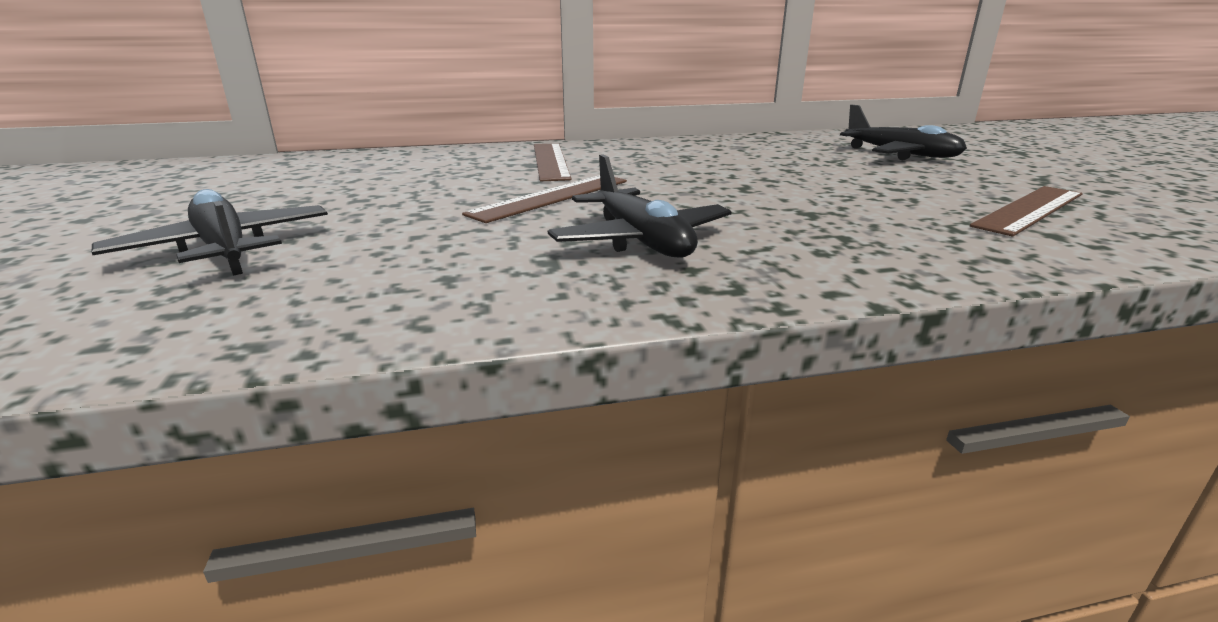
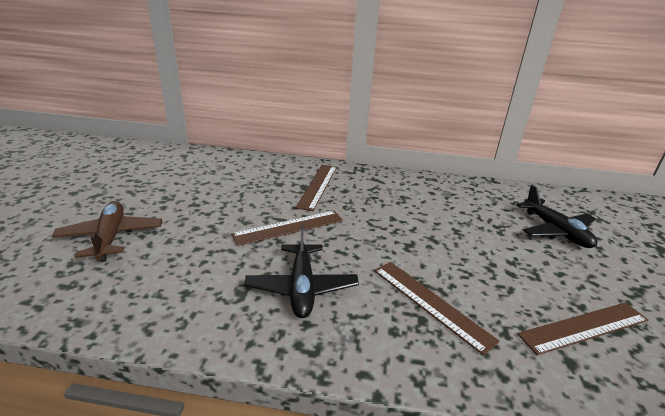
camera: 20 degrees right, 5 degrees up
(225, 249) = (111, 237): black plane -> brown plane
(836, 223) = (431, 303): none -> brown ruler

